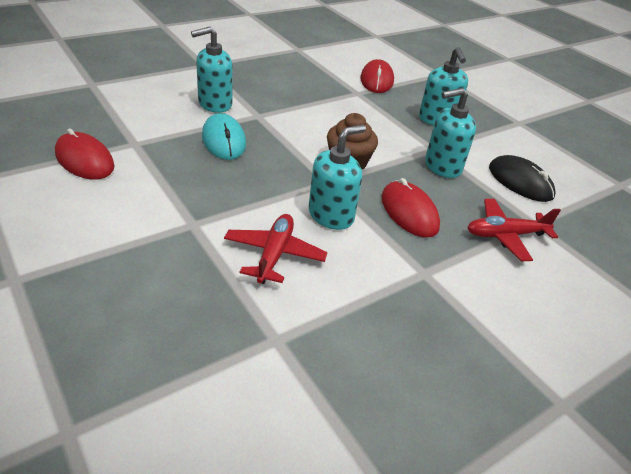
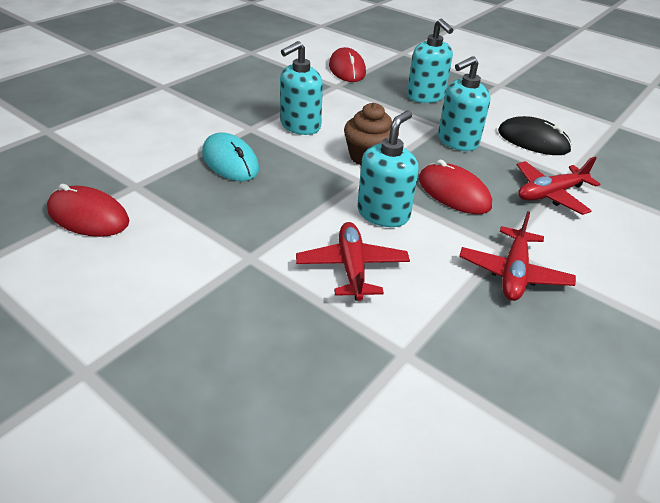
camera: 15 degrees left, 0 degrees up
(215, 104) = (198, 125): turquoise soap dispenser -> turquoise soap dispenser (300, 126)
(421, 297) = (513, 273): none -> red plane

